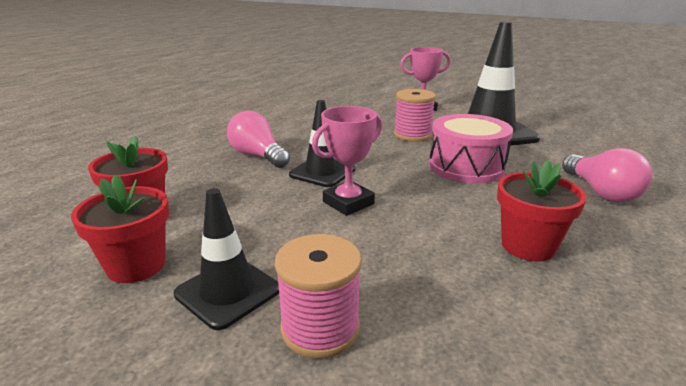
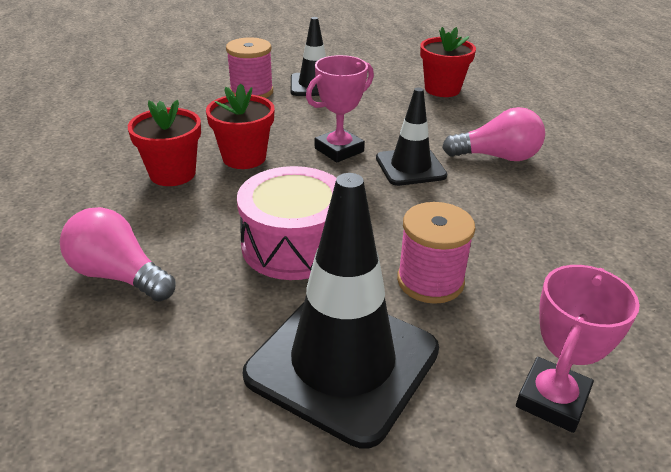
camera: 135 degrees right, 10 degrees up
(136, 266) = (377, 75): red flower pot -> red flower pot (244, 158)
(348, 203) = (339, 150): pink trophy -> pink trophy turned 45 degrees clockwise

